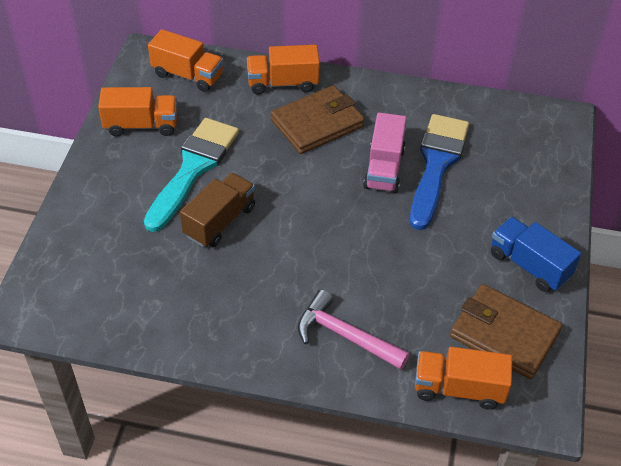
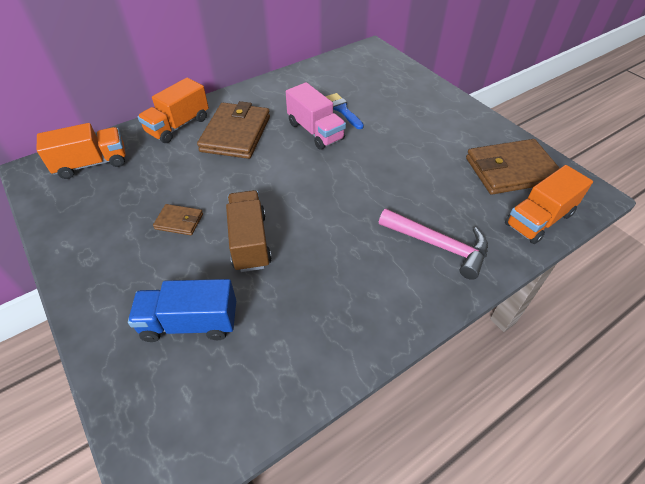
camera: 45 degrees left, 0 degrees up
(141, 125) = (92, 222): orange truck -> none
(193, 168) = (179, 221): turquoise brush -> brown wallet
(345, 336) = (438, 245): pink hammer -> pink hammer turned 135 degrees counterclockwise
(436, 164) = (342, 110): blue brush -> blue brush, size x0.49
(529, 265) = (465, 126): blue truck -> blue truck (190, 323)

